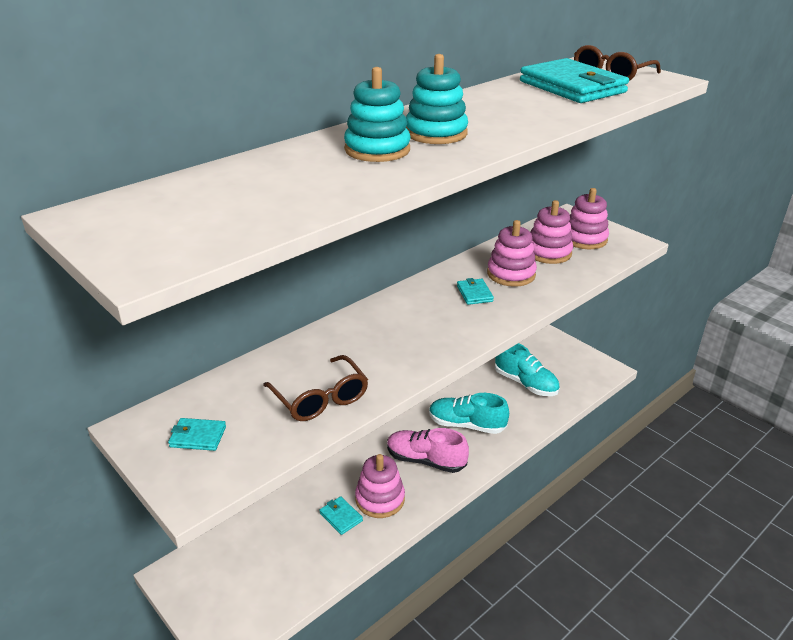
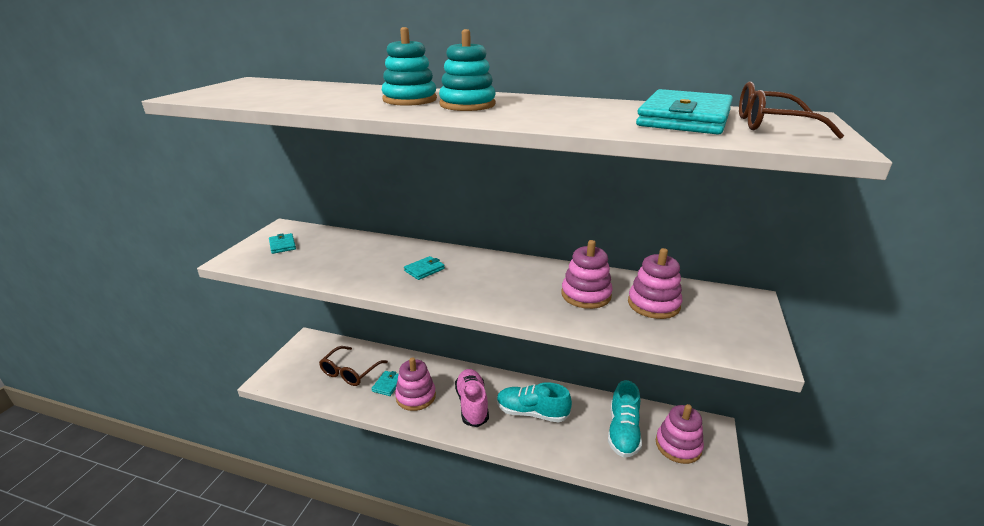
camera: 60 degrees right, 5 degrees down
(320, 398) = (340, 268): brown glasses -> brown glasses (350, 372)
(466, 425) = (532, 412): turquoise shoe -> turquoise shoe turned 60 degrees counterclockwise
(474, 294) = (531, 286): turquoise wallet -> turquoise wallet (424, 270)
(584, 239) = (715, 318): pink stacking toy -> pink stacking toy (678, 445)

